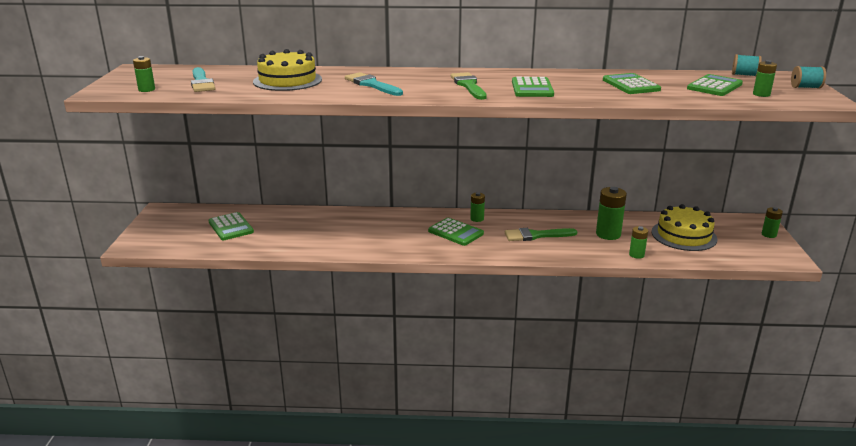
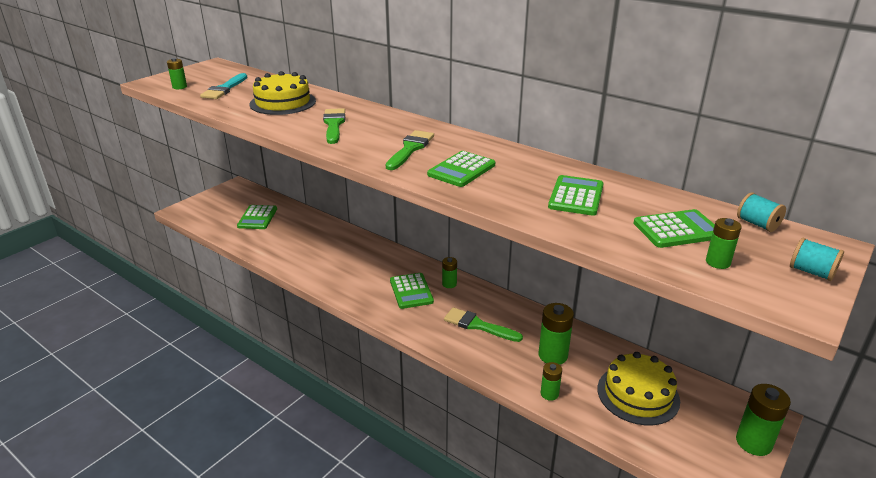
camera: 35 degrees right, 5 degrees up
(371, 85) = (334, 124): turquoise brush -> green brush
(769, 234) = (753, 442): green battery -> green battery, size x1.72

